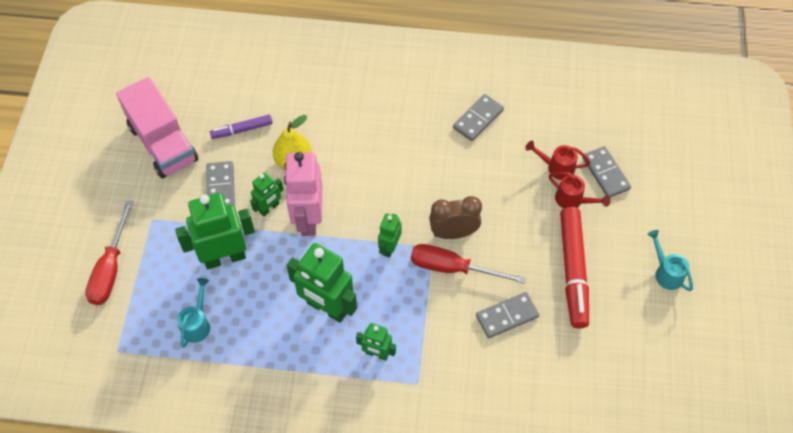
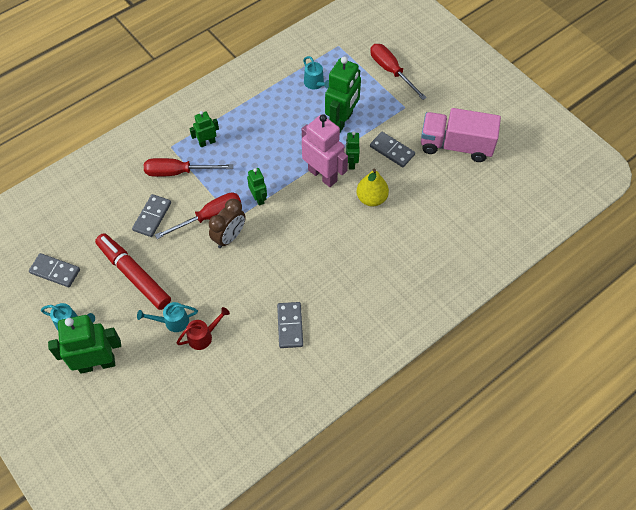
camera: 135 degrees right, 0 degrees up
(242, 130) = (424, 190): purple marker -> none
(327, 308) = (258, 142): green robot -> green robot (97, 364)
(438, 344) = (178, 172): none -> red screwdriver
(572, 200) = (172, 321): red watering can -> turquoise watering can
(605, 173) = (166, 361): grey domino -> grey domino (55, 271)

